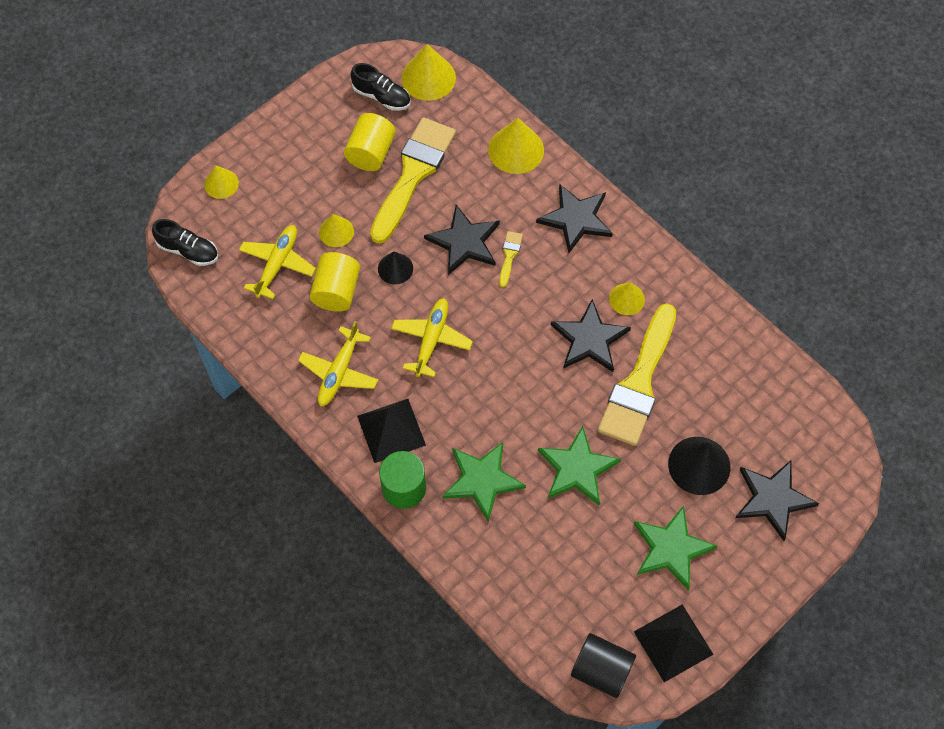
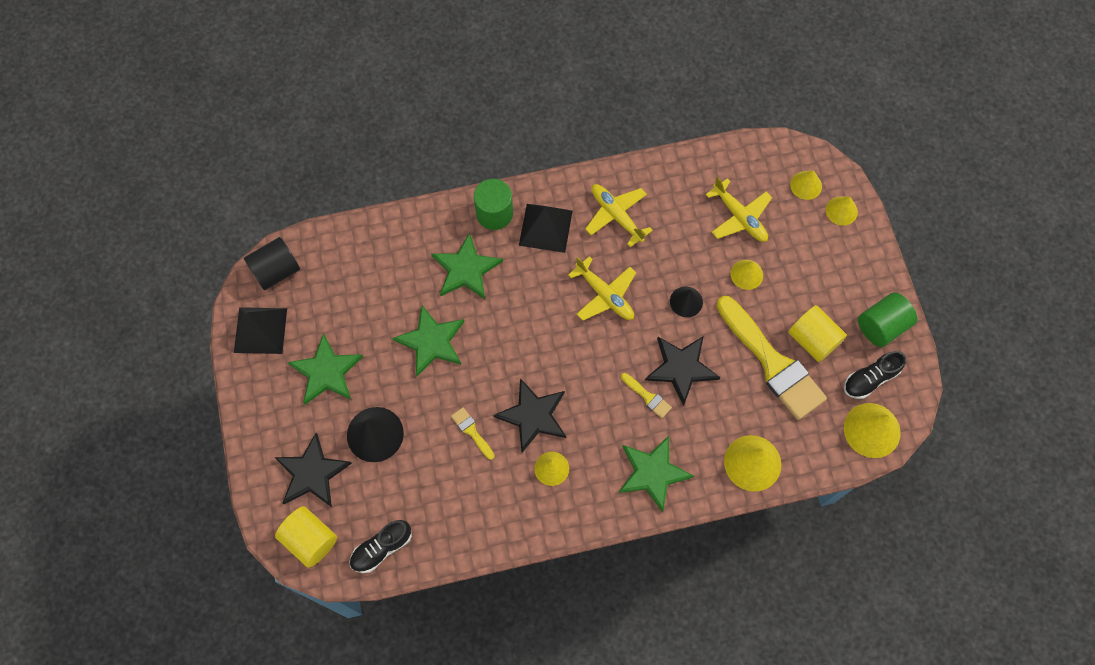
camera: 120 degrees right, 5 degrees up
(188, 250) = (788, 160): black shoe -> black shoe (381, 548)
(209, 224) = (806, 185): none -> yellow cone
(324, 107) = (881, 326): none -> green cylinder
(336, 291) = (689, 248): yellow cylinder -> yellow cylinder (310, 539)
(576, 219) = (652, 473): black star -> green star
(639, 382) = (472, 431): yellow brush -> yellow brush, size x0.41

